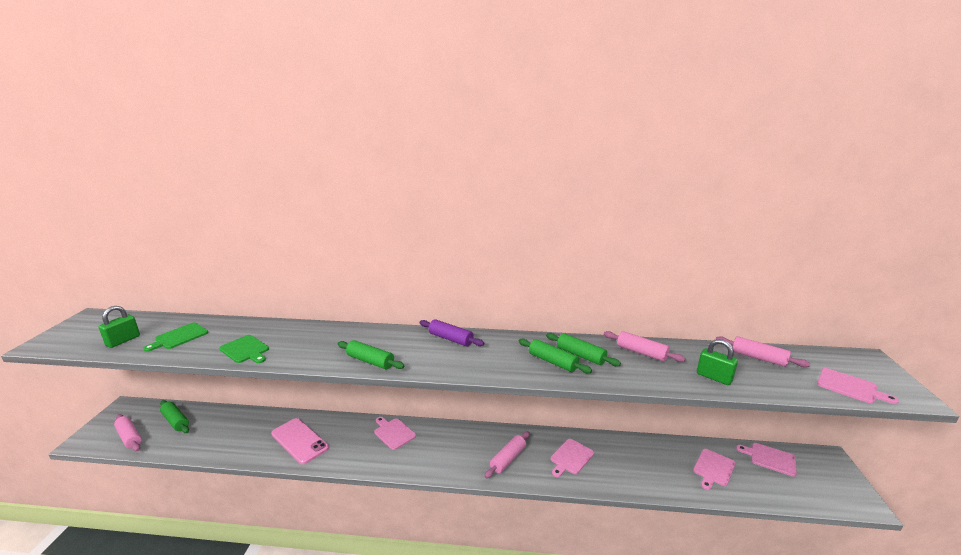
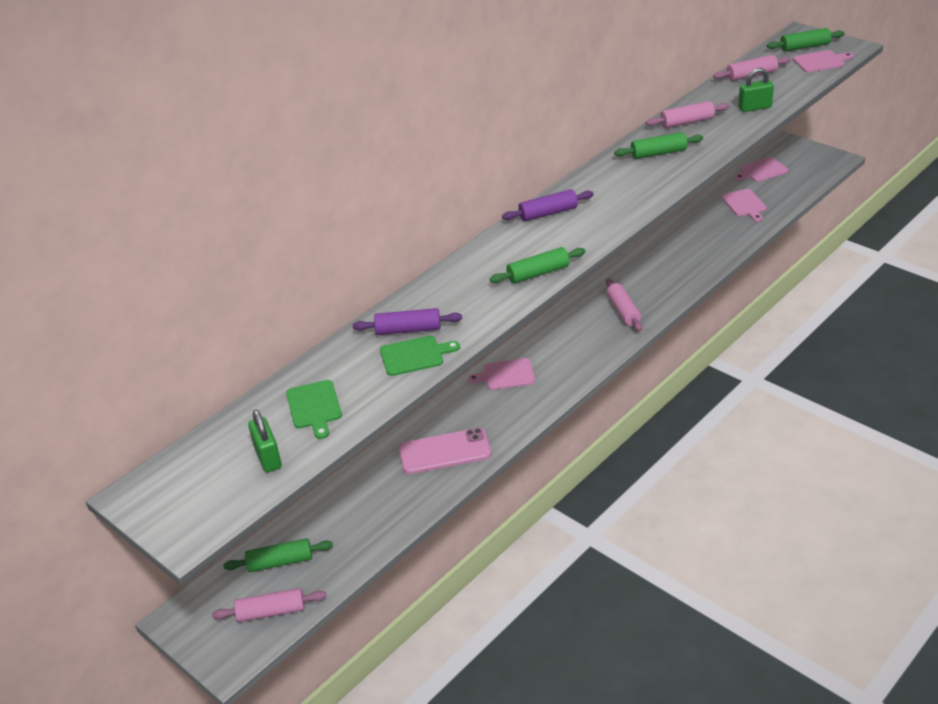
camera: 50 degrees left, 15 degrees up
(275, 338) = (408, 330): none -> purple rolling pin
(552, 362) = (653, 171): green rolling pin -> green rolling pin (804, 47)
(571, 457) = (659, 273): pink cutting board -> none

